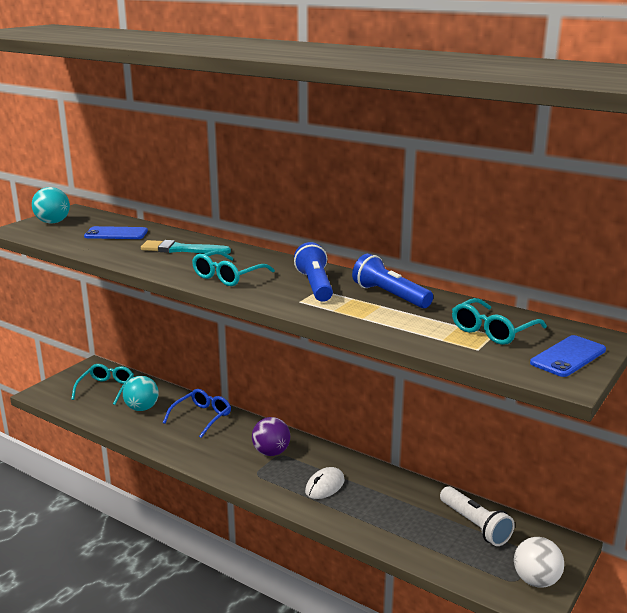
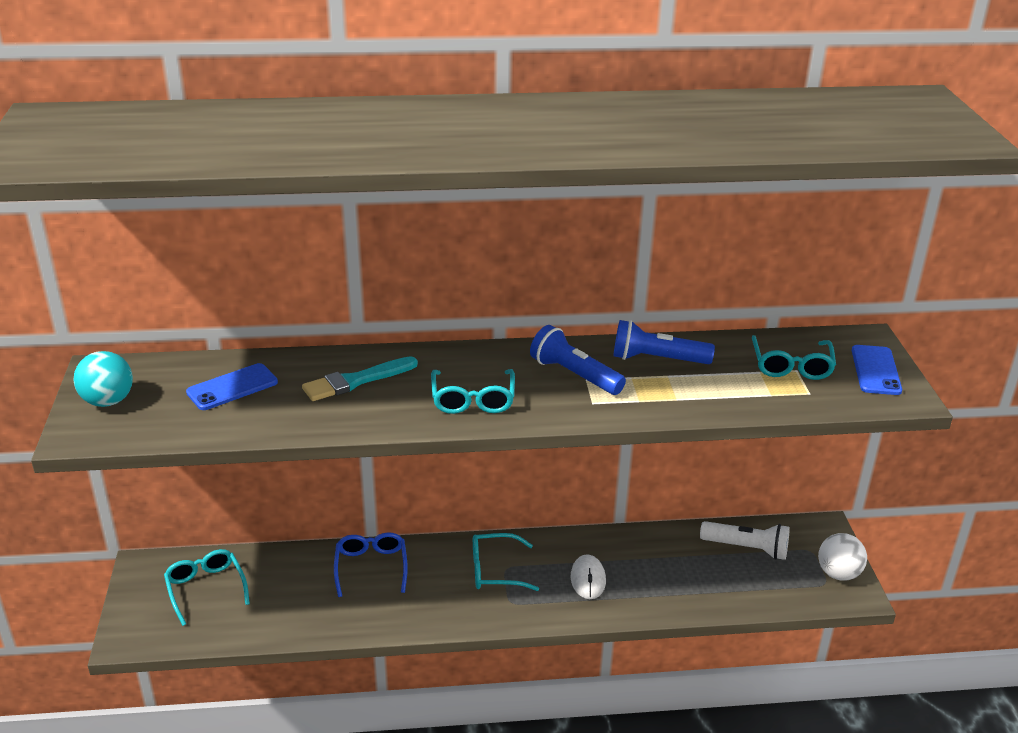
camera: 40 degrees left, 10 degrees up
(142, 408) = (287, 591): turquoise ball -> none
(271, 452) = (495, 570): purple ball -> turquoise glasses

